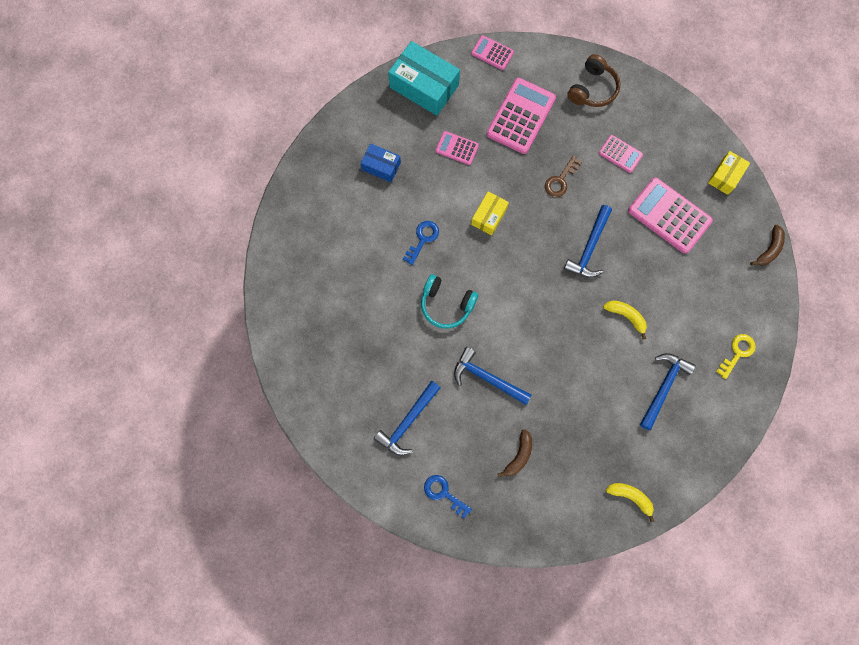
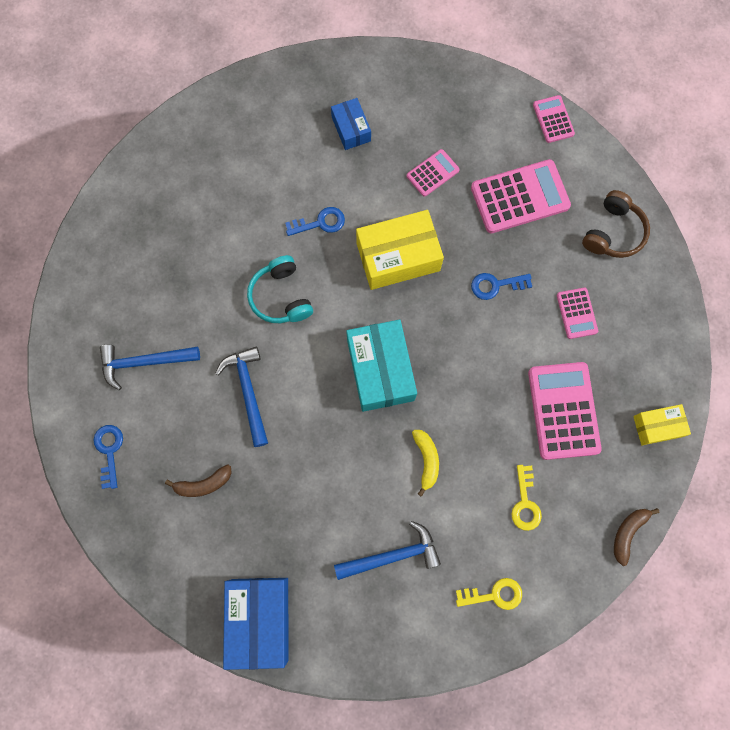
camera: 45 degrees right, 0 degrees up
(424, 86) = (461, 94): turquoise box -> turquoise box (380, 370)
(457, 148) = (432, 173): pink calculator -> pink calculator turned 75 degrees clockwise
(489, 216) = (398, 257): yellow box -> yellow box, size x1.79
(560, 180) = (496, 285): brown key -> blue key
(589, 248) = (458, 368): blue hammer -> none
(592, 89) = (613, 232): brown headphones -> brown headphones turned 45 degrees counterclockwise
(630, 497) = (259, 619): yellow banana -> blue box
(701, 287) = (525, 503): none -> yellow key
(769, 249) = (628, 533): brown banana -> brown banana turned 135 degrees clockwise

